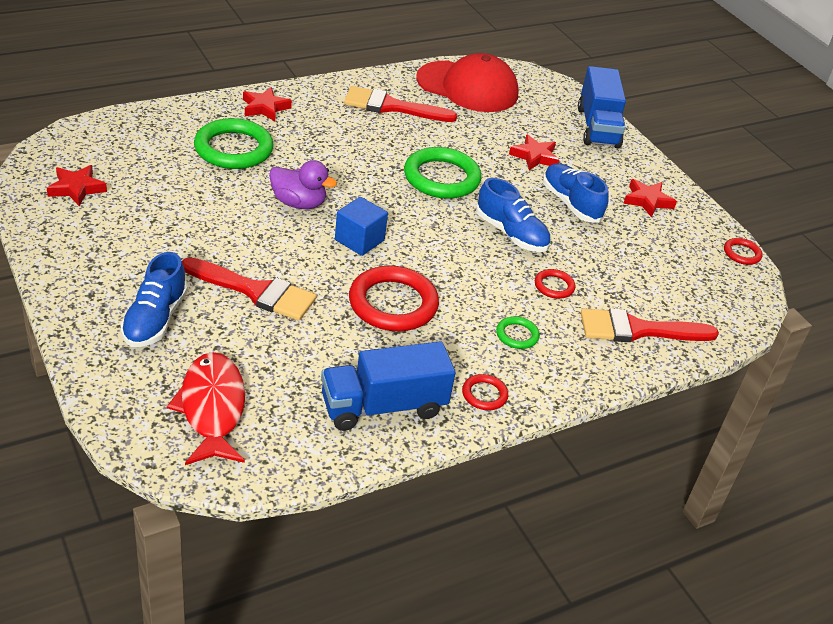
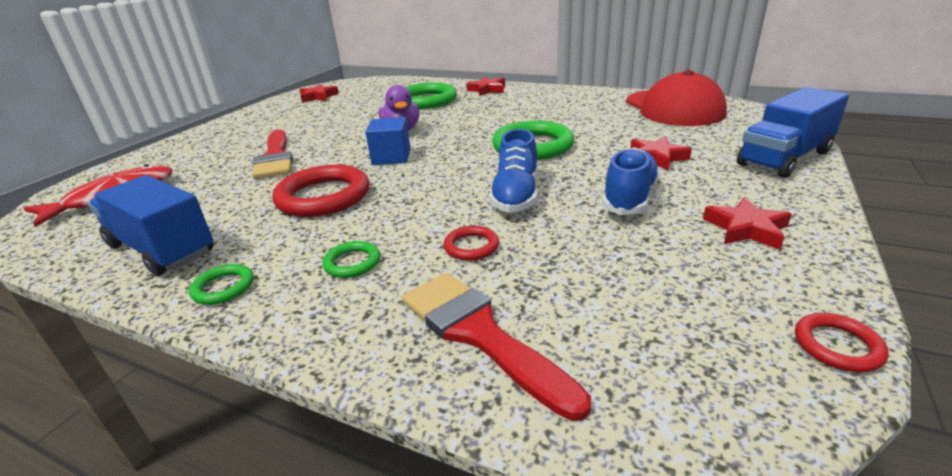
camera: 60 degrees right, 10 degrees down
(155, 319) = (208, 150): blue shoe -> none
(391, 107) = (579, 105): red brush -> none
(484, 394) = (223, 288): red ring -> green ring

